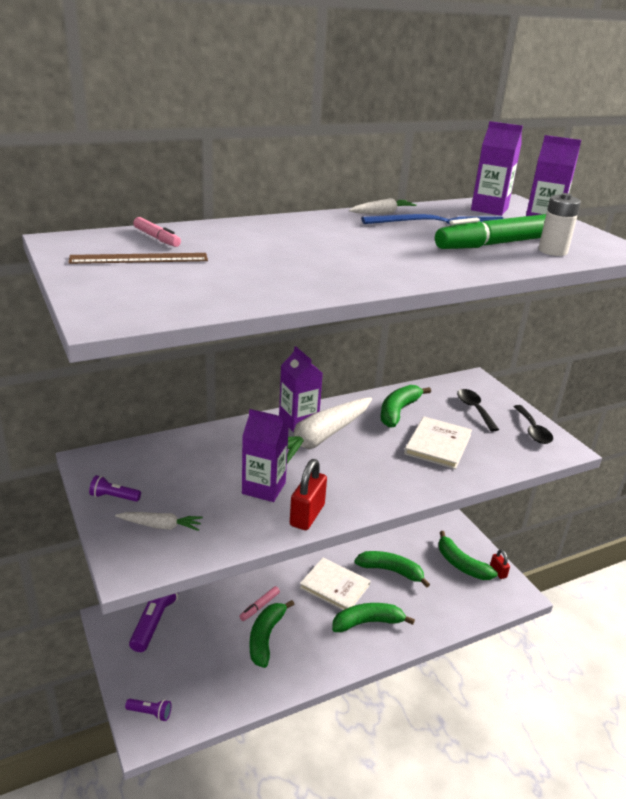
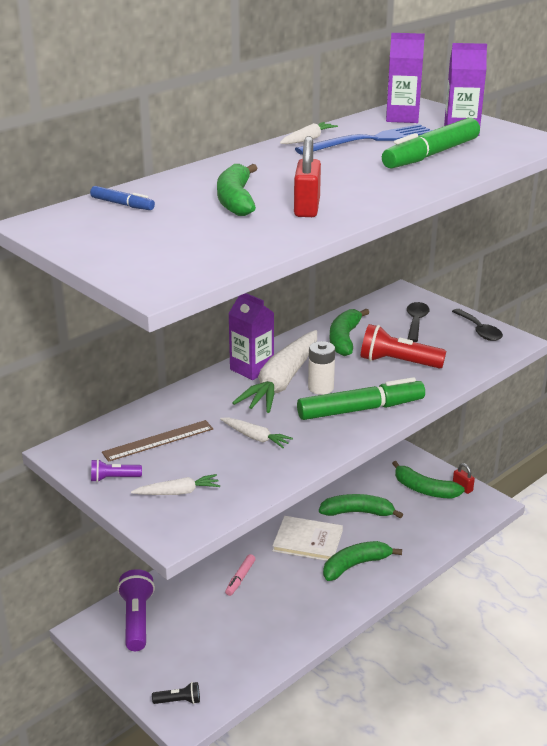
camera: 15 degrees left, 0 degrees up
(139, 258) = (128, 228): brown ruler -> brown ruler (158, 440)
(150, 713) = (178, 701): purple flashlight -> black flashlight
(157, 238) = (122, 204): pink marker -> blue marker
(264, 488) = (255, 437): purple carton -> white carrot
(266, 637) = (260, 604): green banana -> green banana (236, 200)
(307, 515) = (311, 452): red padlock -> red padlock (307, 208)
(378, 483) = (361, 409): none -> green marker
(438, 444) = (398, 362): white book -> red flashlight
(474, 409) = (416, 322): black spoon -> black spoon turned 45 degrees clockwise
(552, 251) = (484, 153): white battery -> white battery (321, 388)

